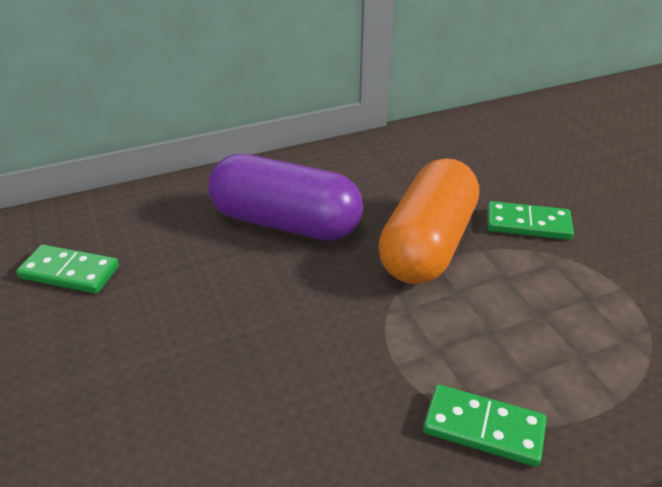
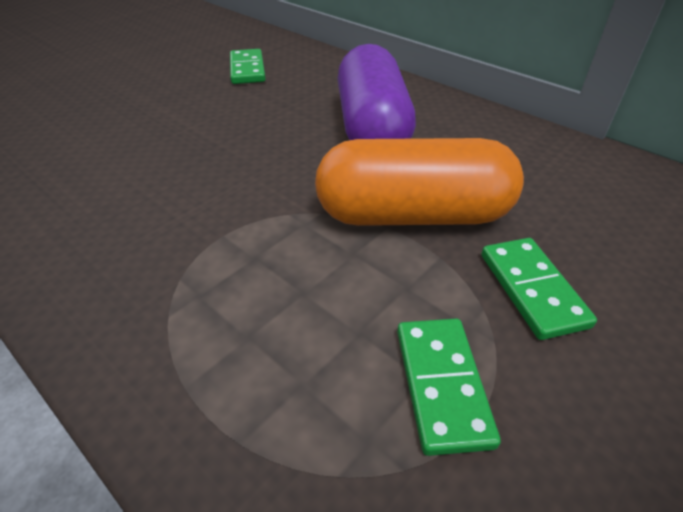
camera: 65 degrees right, 5 degrees up
(483, 428) = (159, 313): green domino -> green domino (441, 385)

